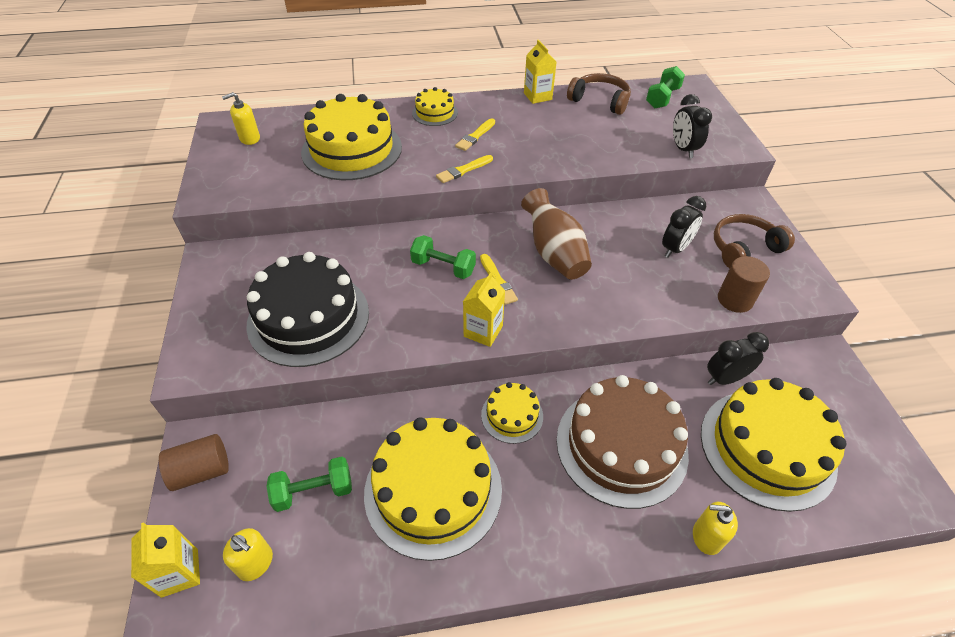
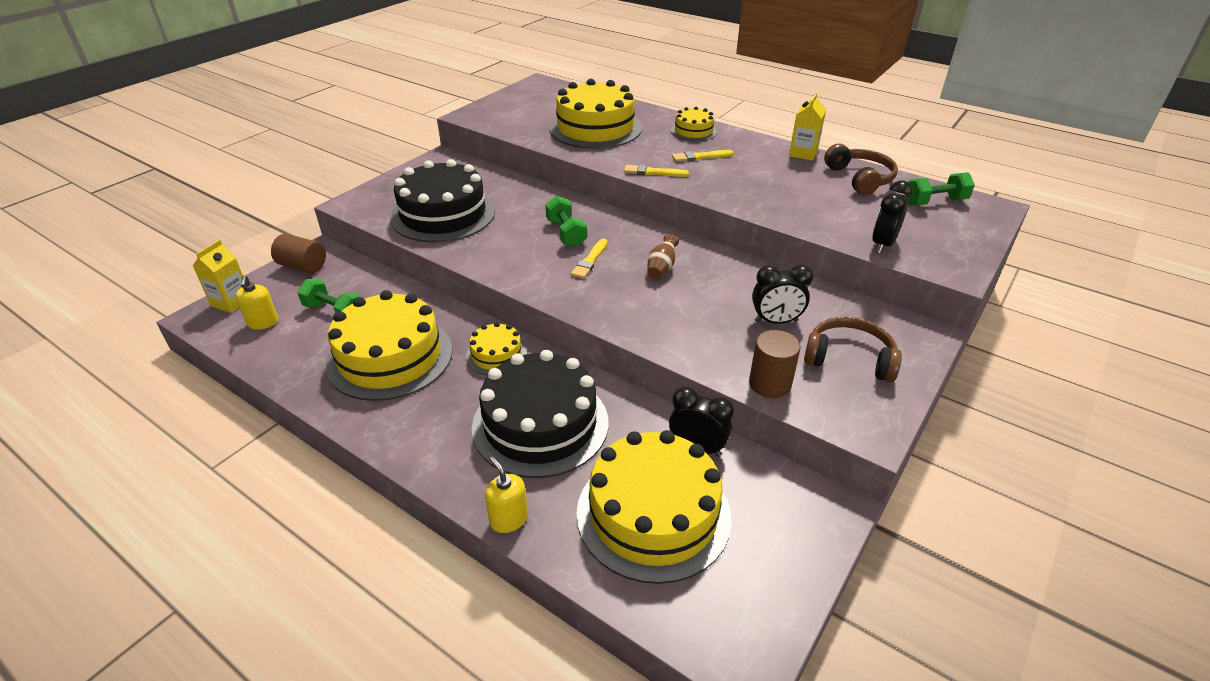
camera: 45 degrees right, 10 degrees down
(249, 138) = (542, 97): yellow soap dispenser -> none
(483, 331) = (531, 281): yellow carton -> none
(554, 253) = (661, 268): brown vase -> brown vase, size x0.52
(621, 445) = (540, 424): brown cake -> black cake

